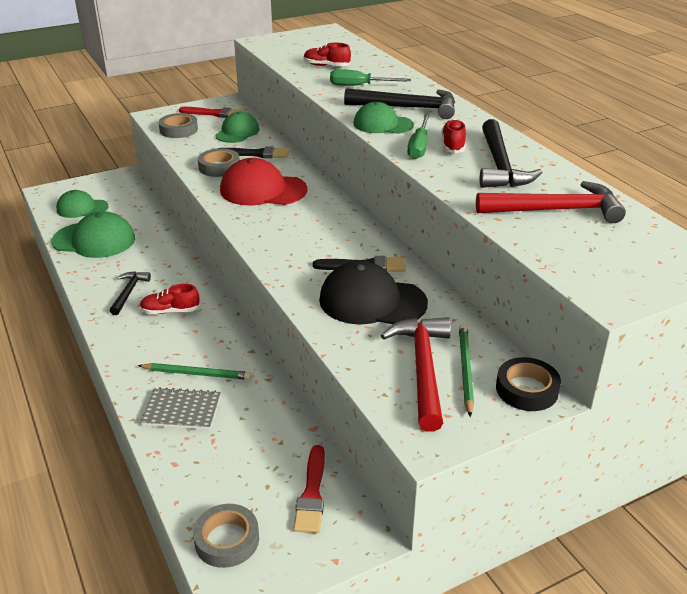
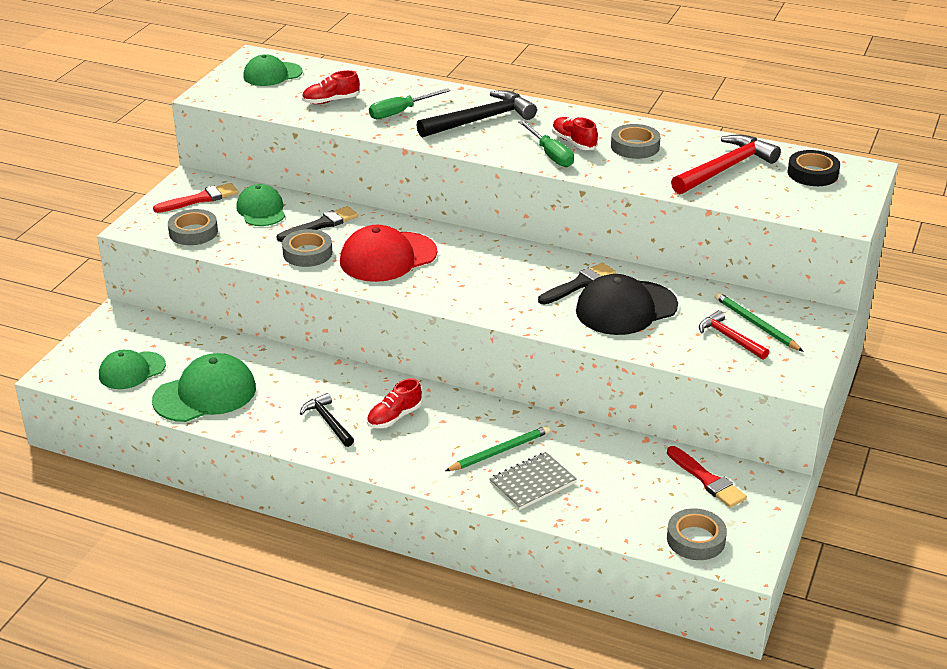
camera: 40 degrees left, 0 degrees up
(383, 124) = (487, 145): green cap -> green cap (272, 74)
(422, 369) = (730, 338): red hammer -> red hammer, size x0.58
(500, 165) = (635, 146): black hammer -> grey tape
(526, 389) = (808, 317): black tape -> black tape (812, 173)

